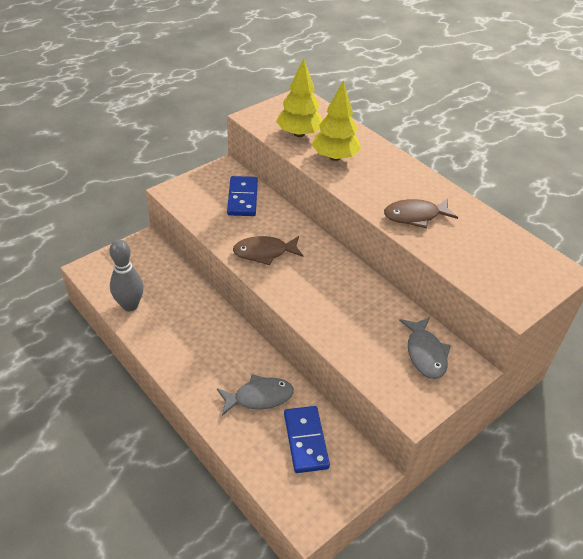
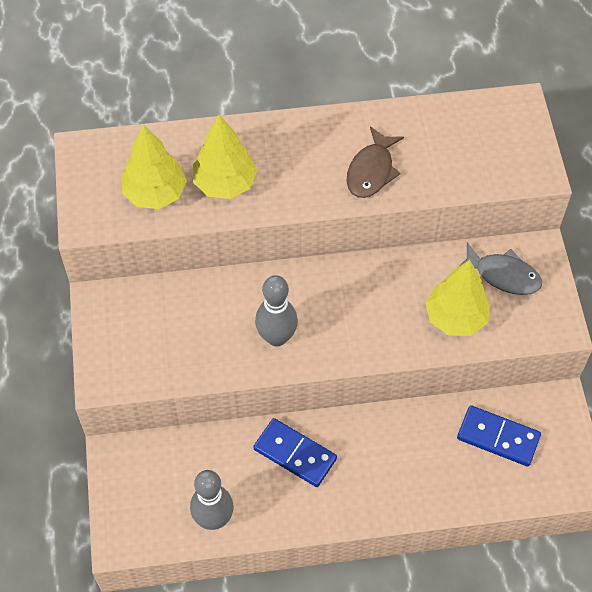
camera: 55 degrees left, 15 degrees up
(242, 198) = (169, 311): blue domino -> blue domino (295, 454)
(259, 397) = (423, 451): grey fish -> none
(264, 252) = (276, 337): brown fish -> grey bowling pin
(362, 340) = (455, 318): none -> yellow tree

